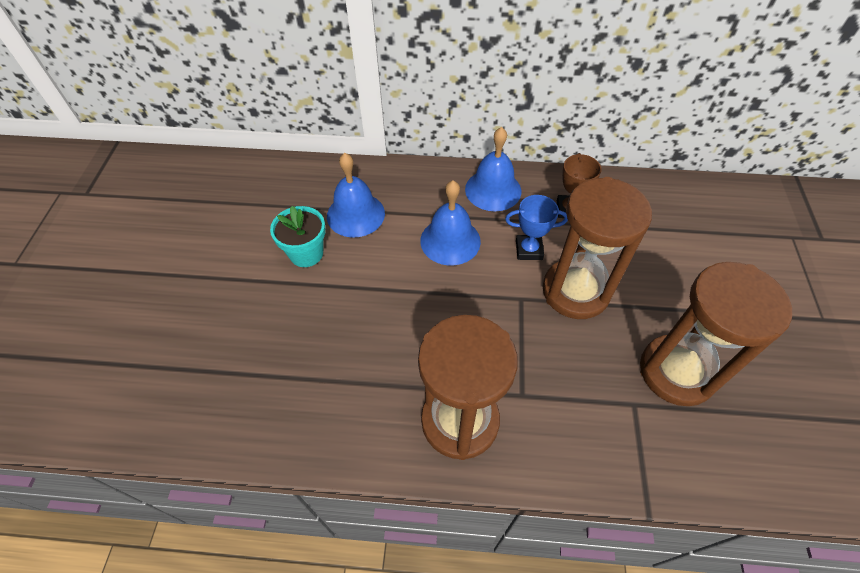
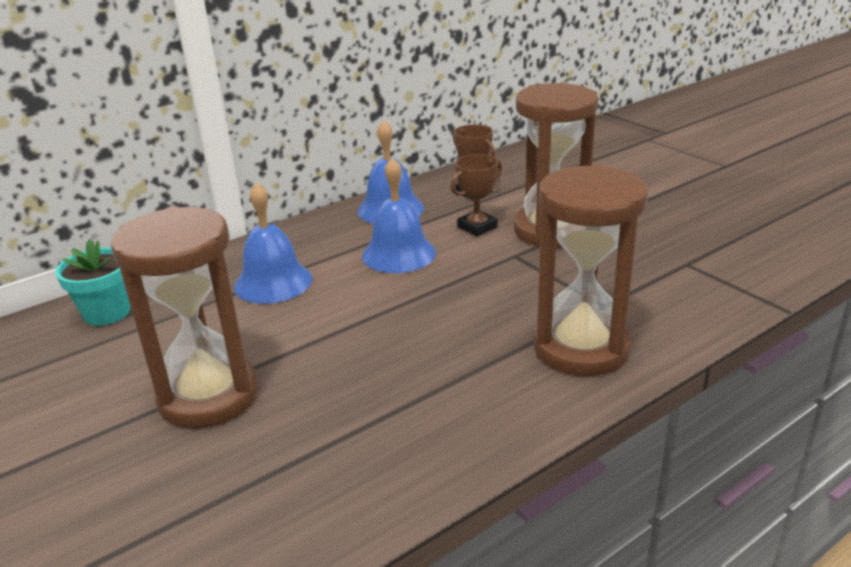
camera: 40 degrees left, 25 degrees down
(306, 253) = (256, 332): turquoise flower pot -> turquoise flower pot (107, 313)
(529, 250) = (477, 227): blue trophy -> brown trophy
(676, 372) = (685, 233): brown hourglass -> brown hourglass (208, 396)

